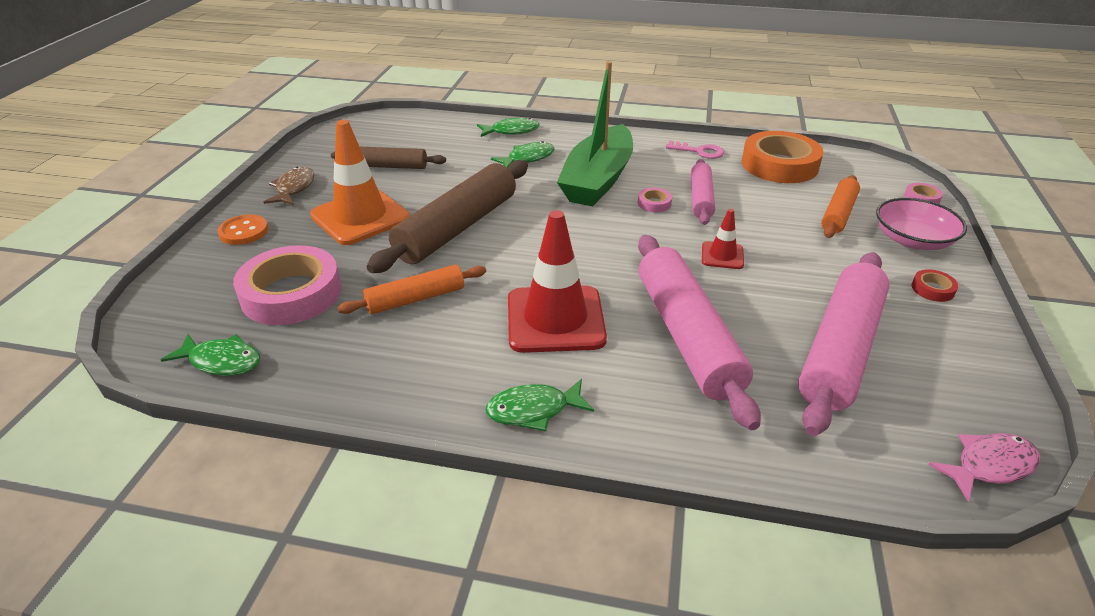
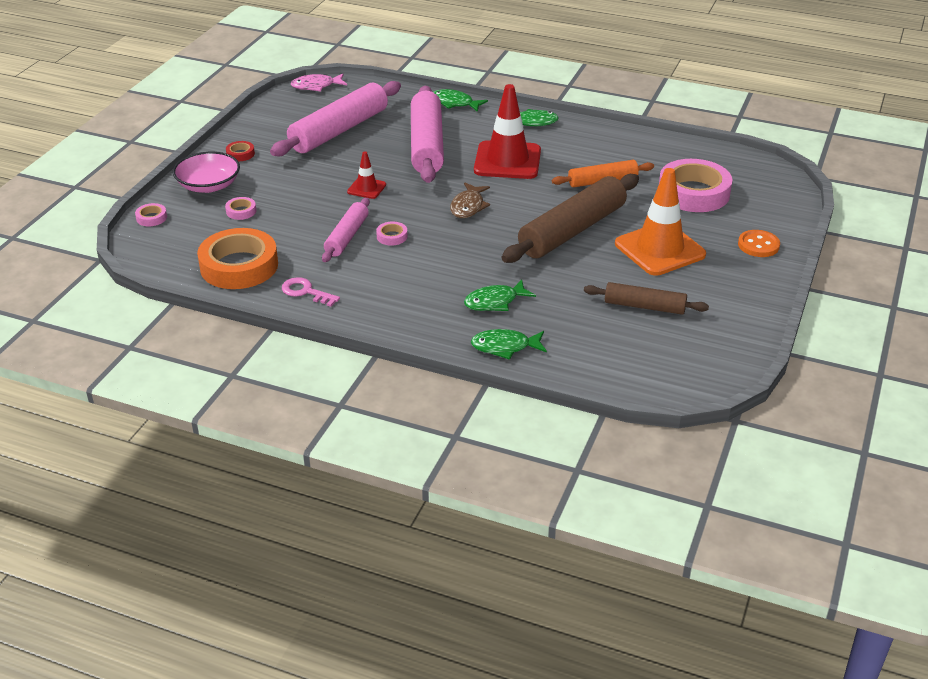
camera: 170 degrees left, 0 degrees up
(221, 361) = (720, 158): green fish -> green fish (455, 103)
(294, 188) = (735, 287): brown fish -> brown fish (468, 206)
(598, 180) = (431, 267): green boat -> none
(838, 214) = (241, 211): orange rolling pin -> pink tape

